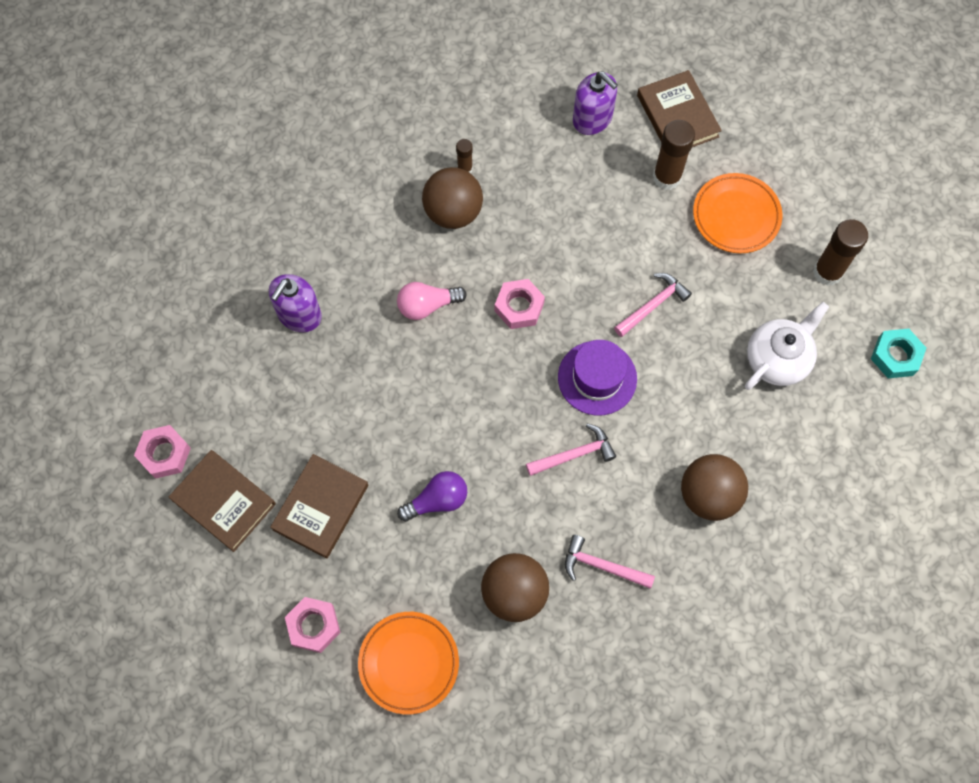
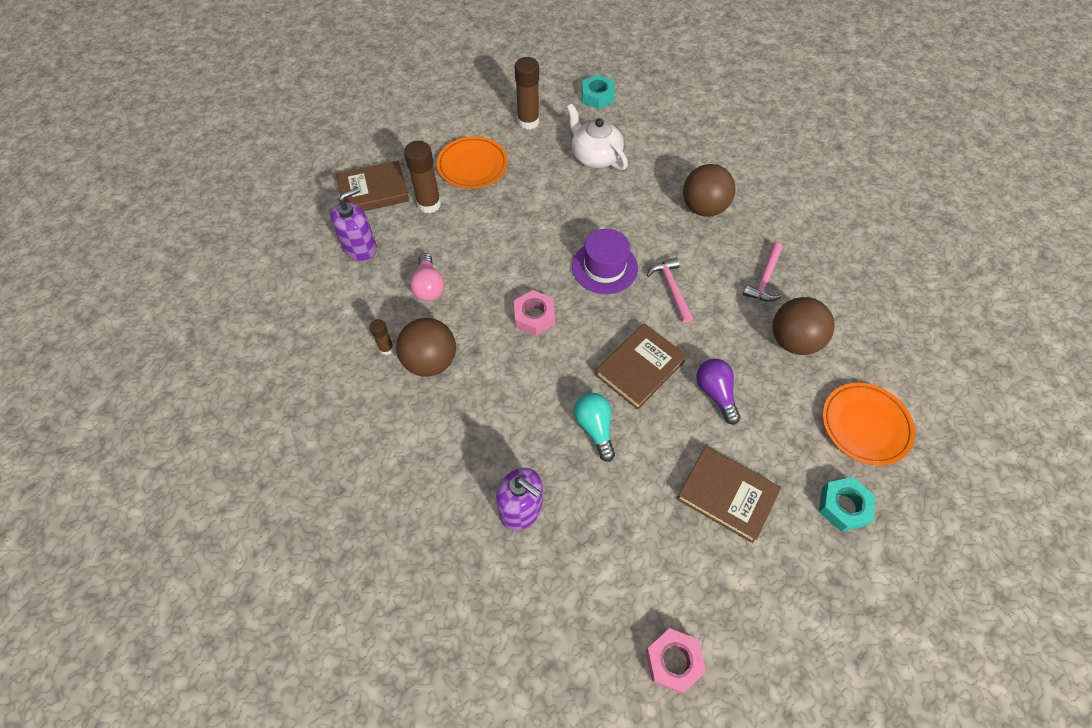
camera: 85 degrees left, 10 degrees down
(224, 502) = (725, 593): brown book -> brown book (640, 368)
(313, 626) = (843, 506): pink nut -> turquoise nut
(388, 377) = (595, 428): none -> turquoise light bulb
(427, 305) = (524, 389): pink light bulb -> pink light bulb (429, 286)
(652, 305) = (543, 225): pink hammer -> none

